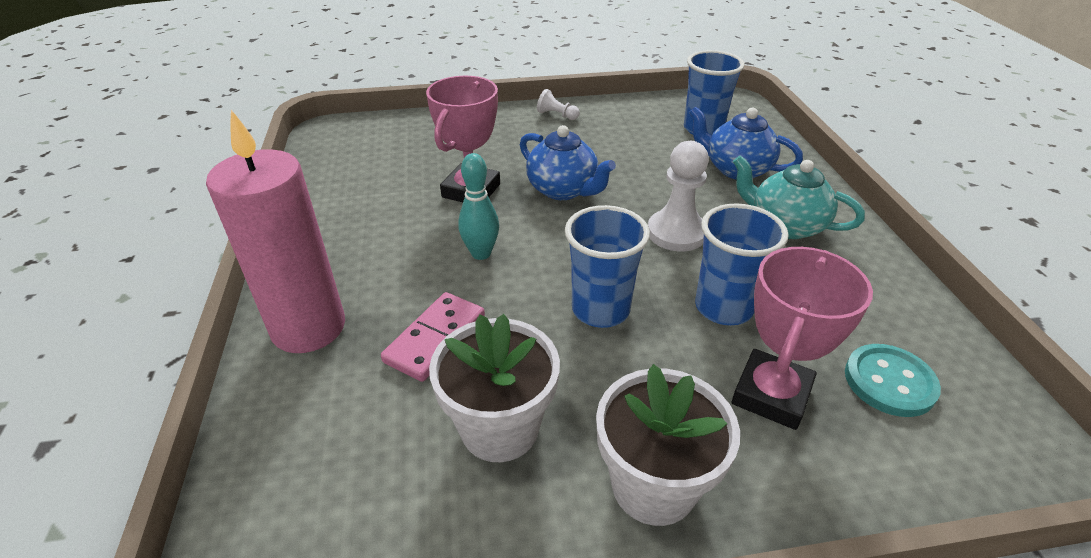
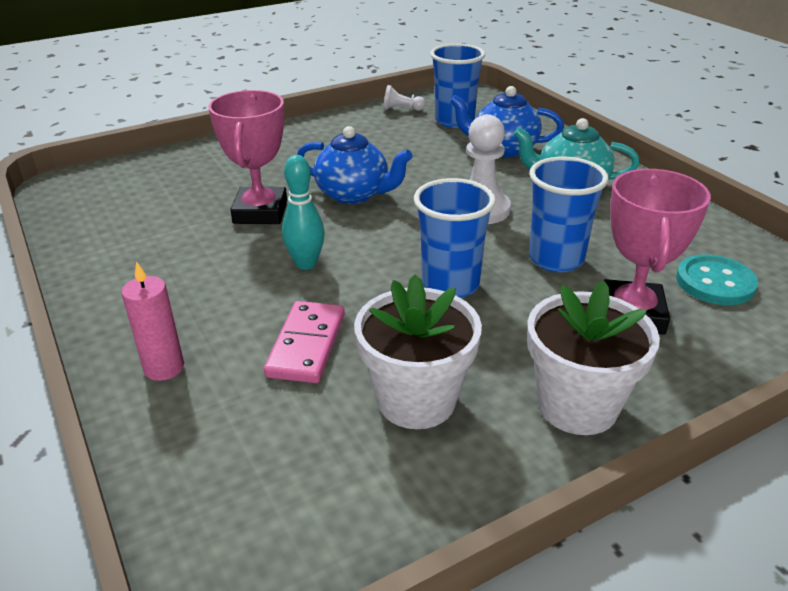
camera: 20 degrees left, 5 degrees down
(308, 327) = (164, 368): pink candle -> pink candle, size x0.49
(557, 115) = (307, 131): white pawn -> white pawn (401, 109)

